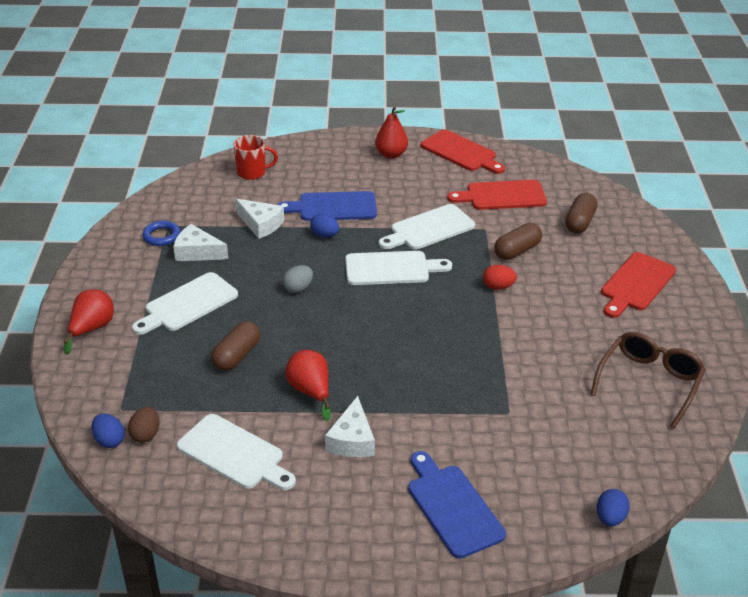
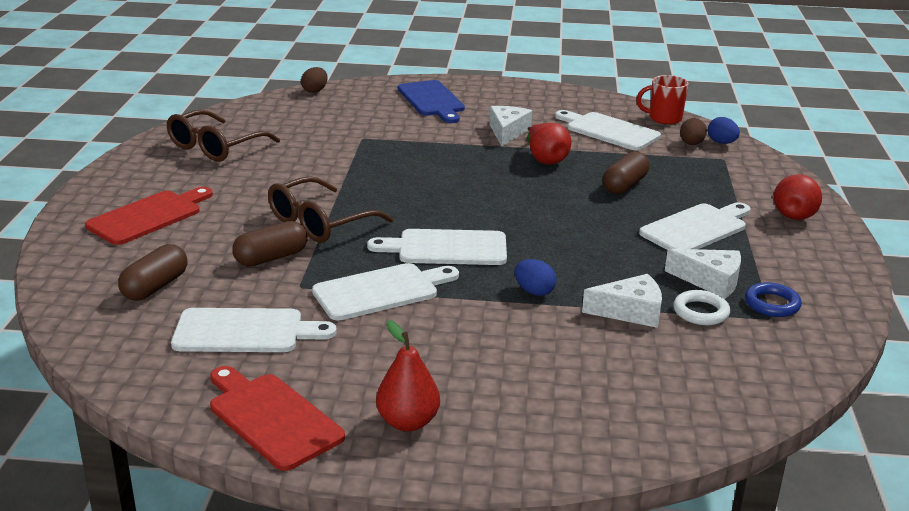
camera: 175 degrees left, 10 degrees down
(213, 227) = (700, 312): none -> white ring
(252, 173) = (667, 399): red mug -> red mug (664, 118)
(261, 224) = (630, 311): white cheese -> white cheese turned 135 degrees clockwise
(298, 288) = (566, 235): grey egg -> none
(333, 207) = (521, 330): blue cutting board -> none
(498, 287) = (319, 223): red egg -> brown glasses
(502, 196) = (245, 331): red cutting board -> white cutting board
(610, 518) = (315, 91): blue egg -> brown egg

